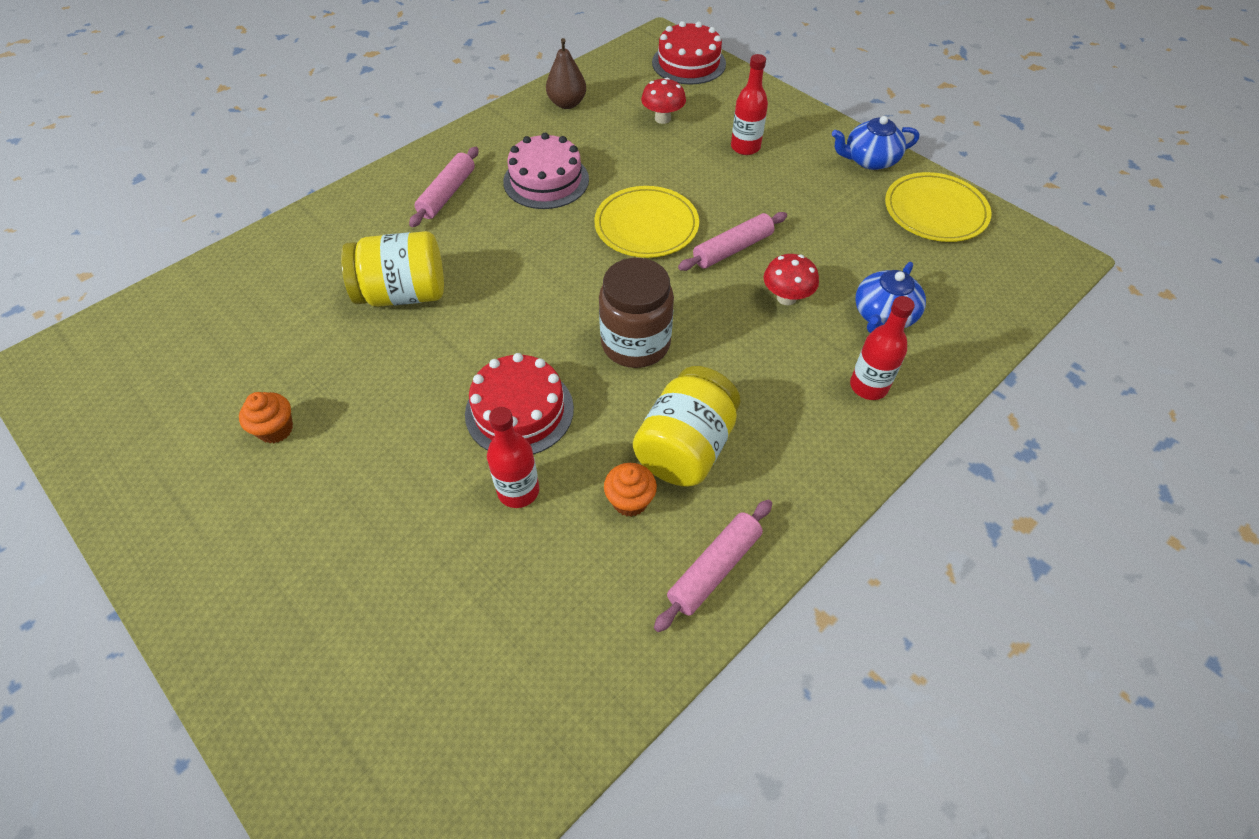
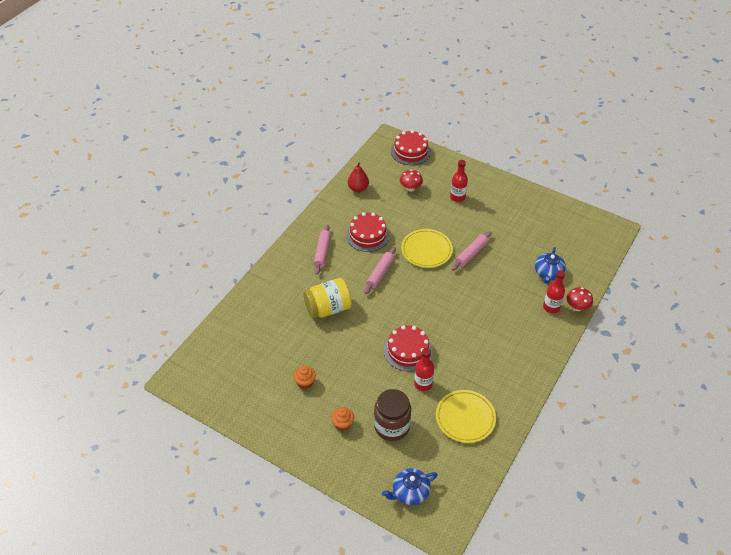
camera: 15 degrees left, 5 degrees down
(546, 180) = (367, 235): pink cake -> red cake
(567, 103) = (358, 188): brown pear -> red pear
(630, 501) = (470, 377): orange cupcake -> orange cupcake (342, 424)
(635, 343) = (445, 309): brown jar -> brown jar (391, 426)
(685, 447) = (484, 350): yellow jar -> none
(714, 568) = (513, 395): pink rolling pin -> pink rolling pin (380, 273)
(786, 298) = (503, 273): red mushroom -> red mushroom (577, 307)
(869, 160) = (519, 193): blue teapot -> blue teapot (410, 492)
(935, 211) = (557, 215): yellow plate -> yellow plate (465, 417)

